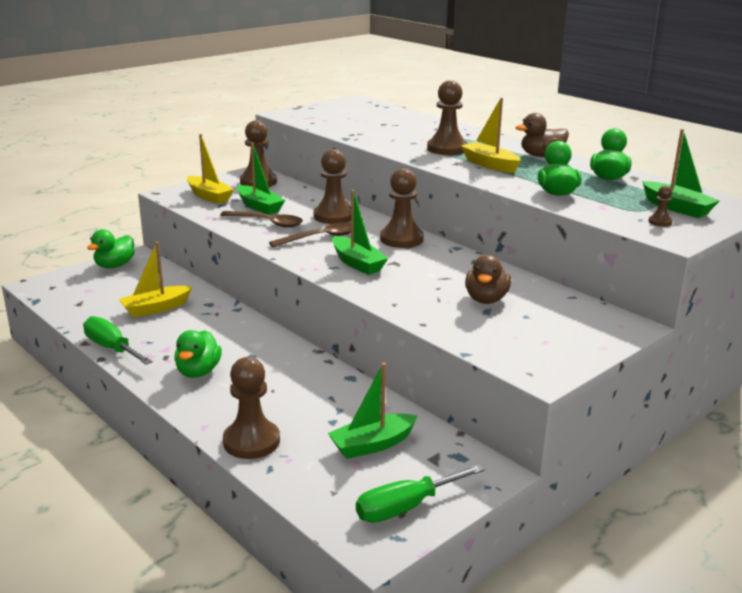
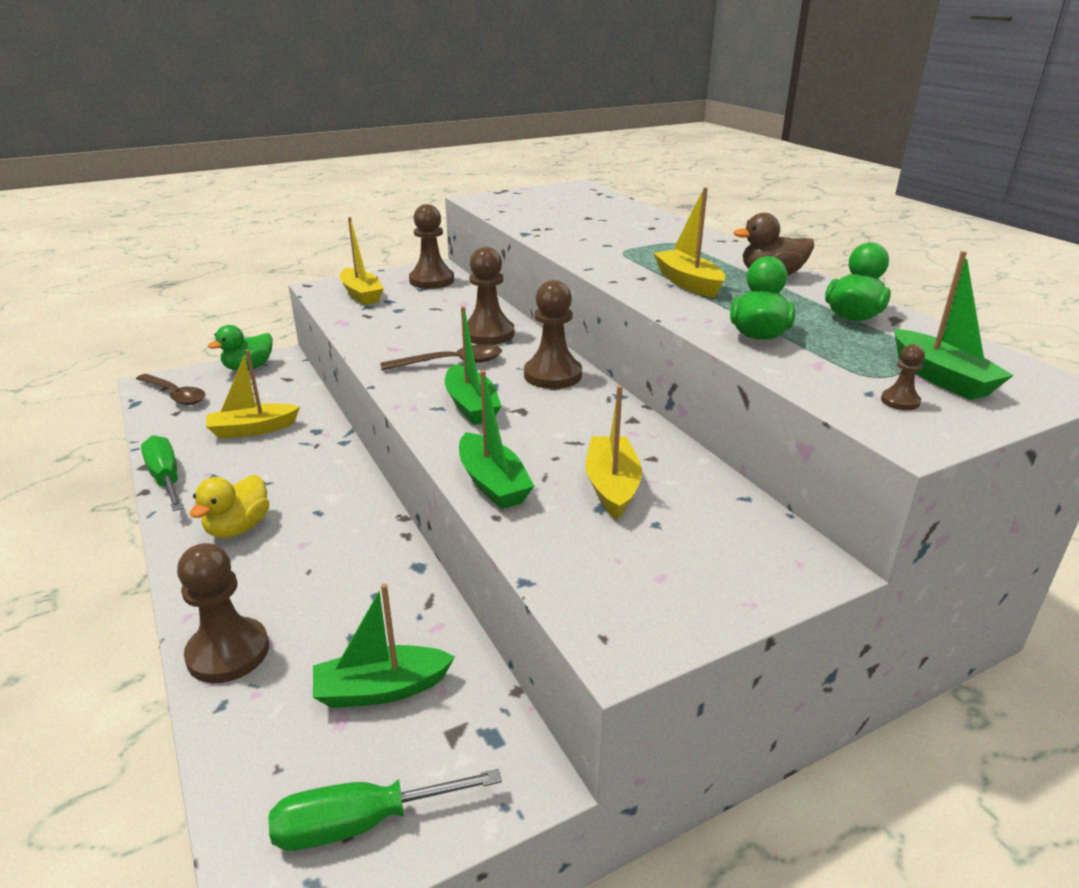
camera: 15 degrees right, 5 degrees up
(198, 372) = (238, 528): green duck -> yellow duck
(259, 207) = (408, 313): green boat -> green boat (492, 483)
(267, 223) = (402, 336): brown spoon -> brown spoon (175, 395)
(447, 149) = (645, 256): brown pawn -> none
(486, 299) = (612, 486): brown duck -> yellow boat

